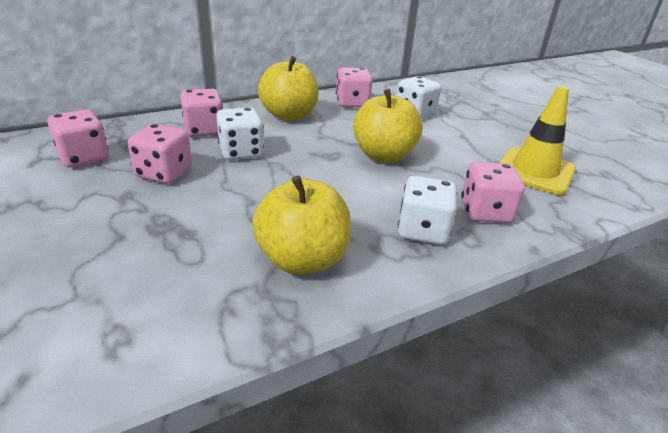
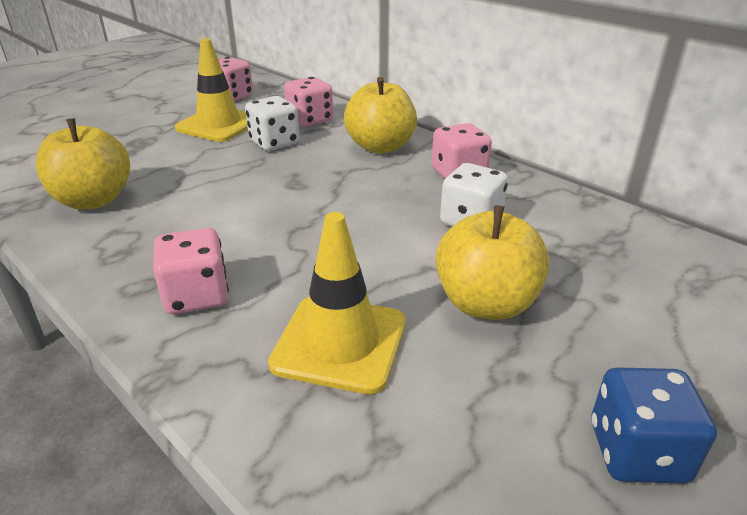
camera: 75 degrees right, 0 degrees up
(164, 173) = (219, 125): pink dice -> yellow traffic cone
(383, 155) = (314, 213): yellow apple -> yellow apple (486, 303)
(423, 230) = (147, 254): white dice -> none
(595, 127) = (637, 452): none -> blue dice

